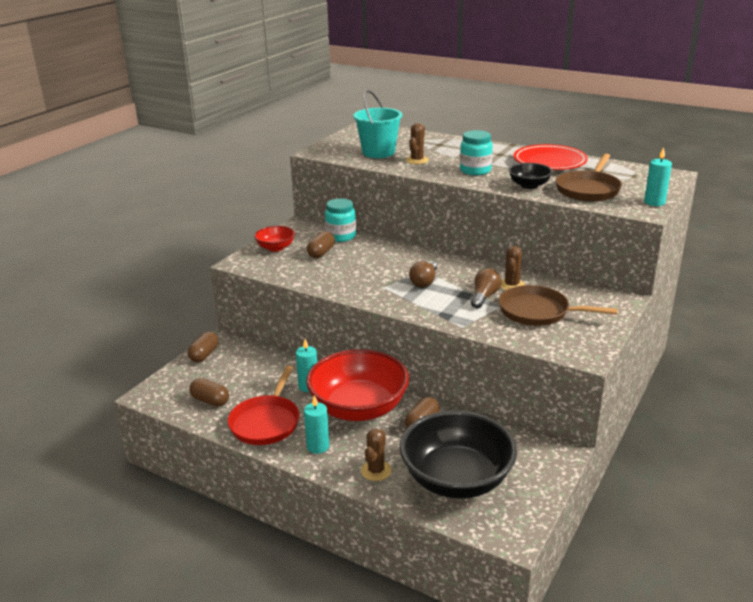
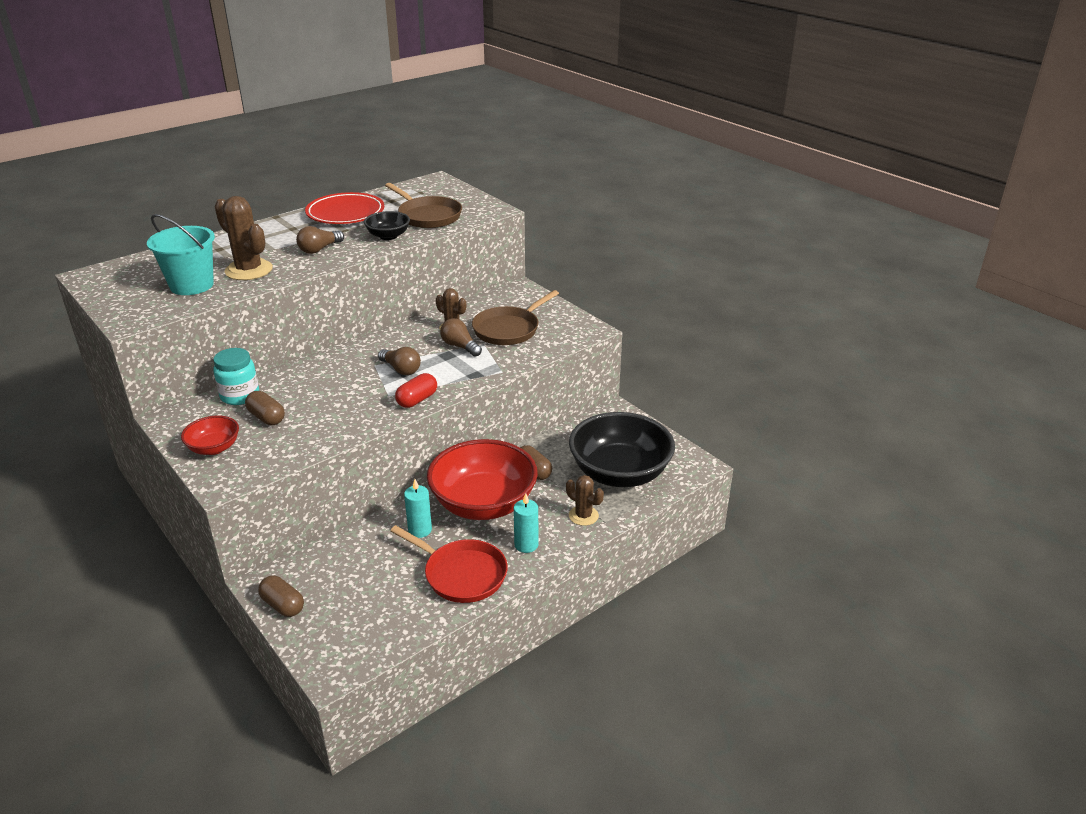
camera: 70 degrees left, 5 degrees up
(210, 401) = (389, 614): brown capsule -> none
(386, 300) = (417, 400): none -> red capsule
(417, 160) = (249, 270): brown cactus -> brown cactus, size x1.65
(475, 170) = (319, 249): turquoise jar -> brown light bulb
(654, 202) = (482, 201): turquoise candle -> none

